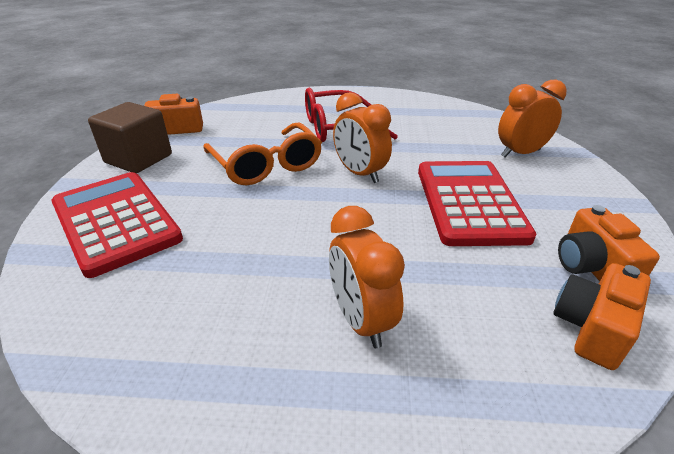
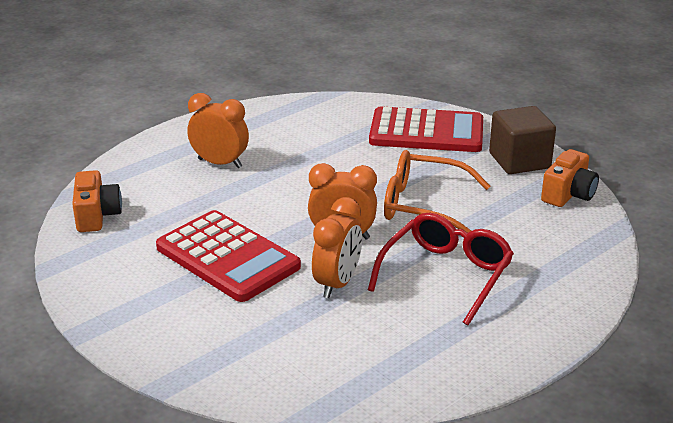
camera: 135 degrees right, 5 degrees down
(520, 153) = (228, 343): orange clock -> orange clock (337, 284)
(591, 267) = (108, 250): orange camera -> none

